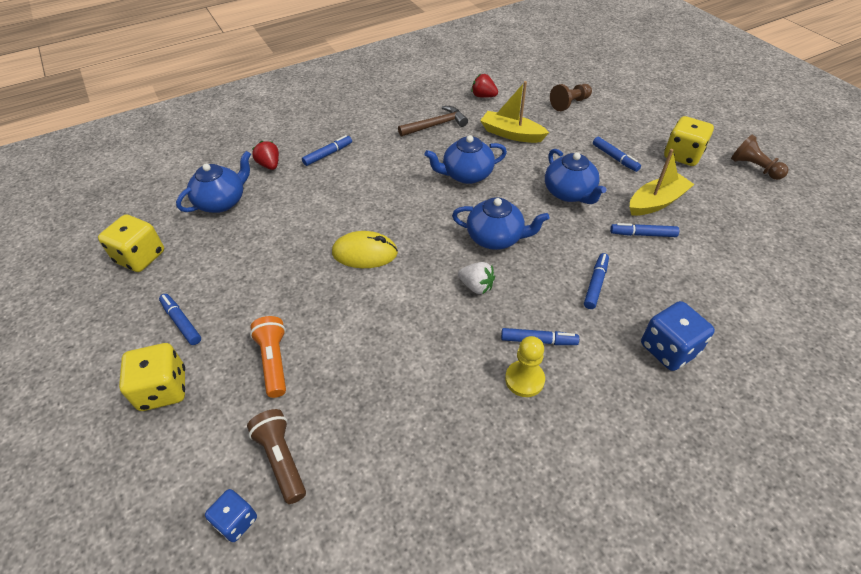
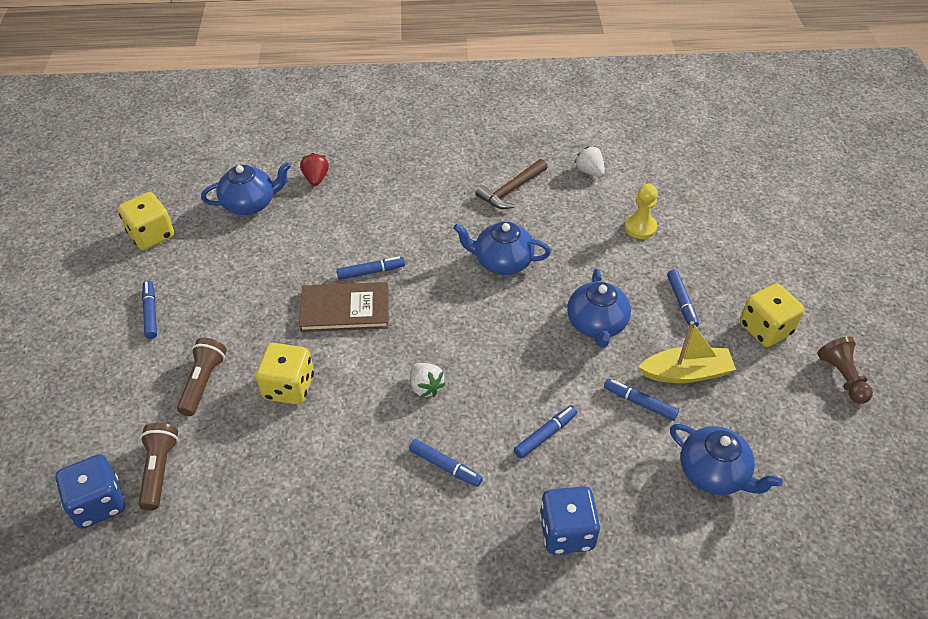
camera: 25 degrees right, 0 degrees up
(163, 389) = (105, 368): yellow dice -> yellow dice (289, 387)
(236, 521) = (98, 503): blue dice -> blue dice, size x1.64
(274, 361) = (203, 382): orange flashlight -> brown flashlight
(328, 154) = (378, 186): blue marker -> blue marker (371, 272)
(365, 253) = (345, 309): yellow mouse -> brown book
(436, 125) = (511, 190): brown hammer -> brown hammer turned 135 degrees clockwise
(483, 96) = (589, 171): red strawberry -> white strawberry
(495, 238) = (481, 344): blue teapot -> blue teapot (713, 473)
(511, 134) = (586, 230): yellow boat -> none
(524, 379) = (405, 497): yellow pawn -> yellow pawn (640, 227)
(569, 104) = (683, 215): brown pawn -> none

